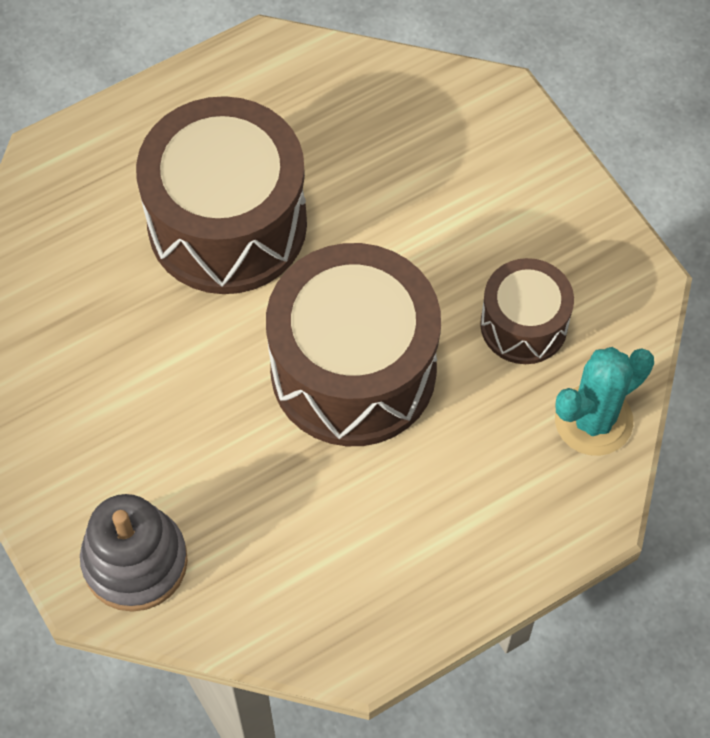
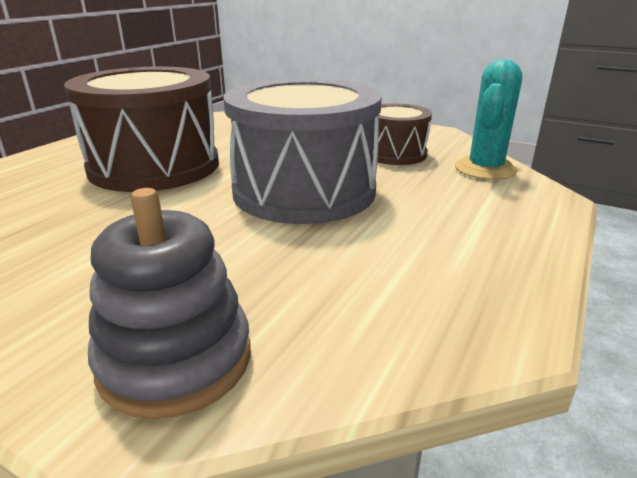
camera: 30 degrees left, 35 degrees down
(353, 370) = (304, 191): brown drum -> grey drum

